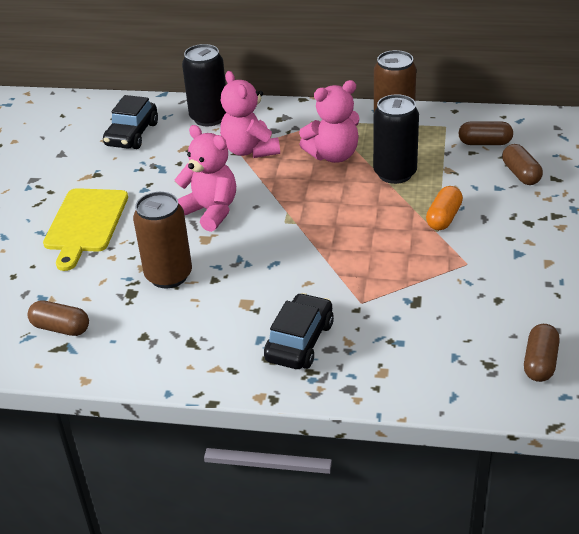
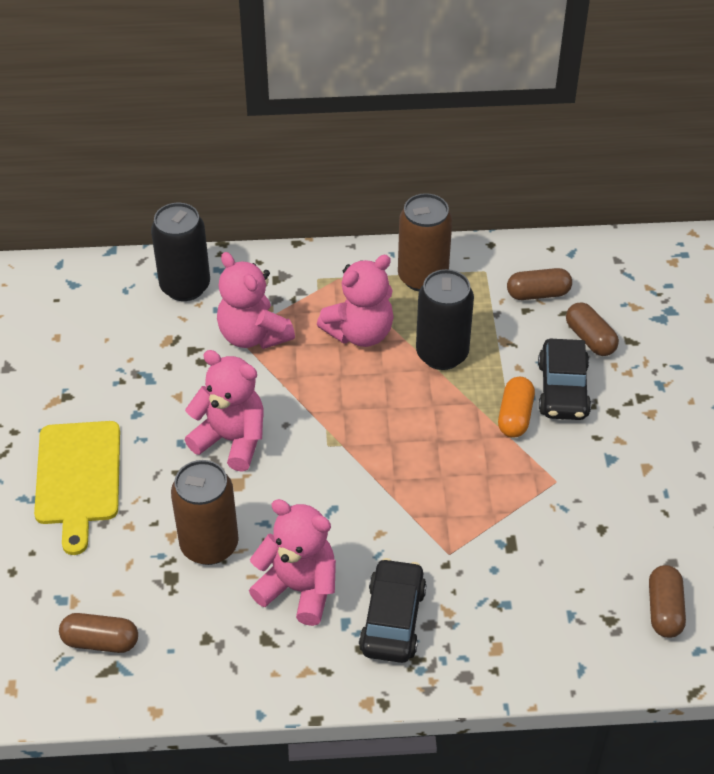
camera: 15 degrees left, 10 degrees up
(132, 134) = (92, 325): black car -> black car (562, 389)
(229, 312) = (299, 588): none -> pink teddy bear

